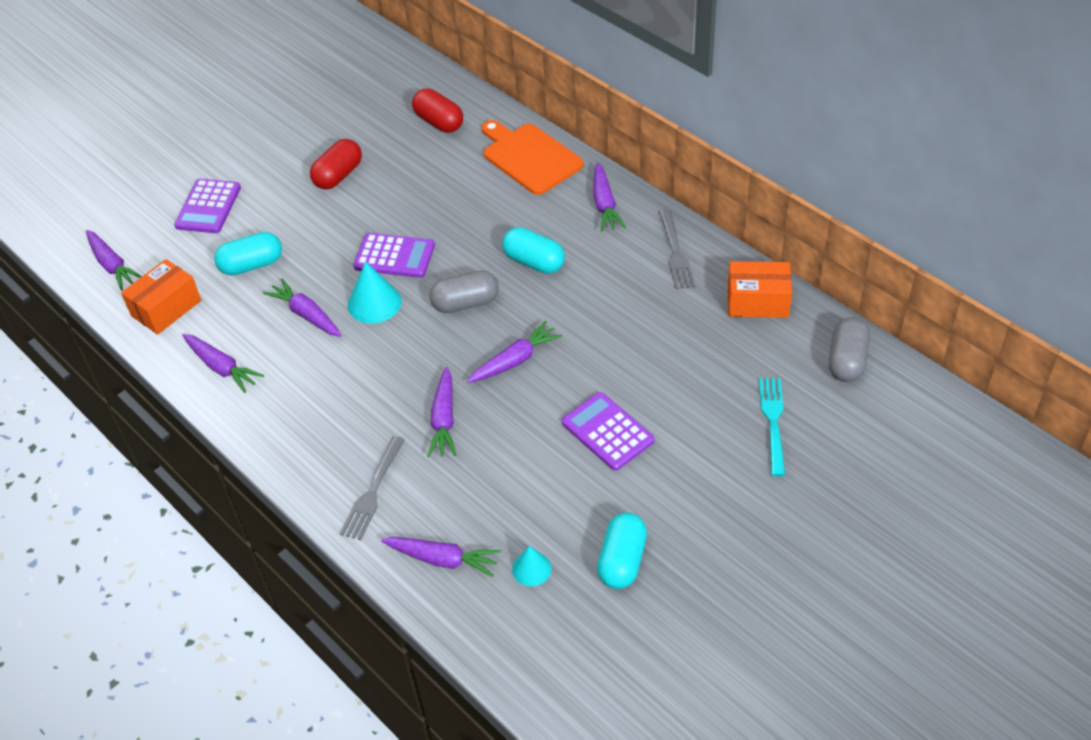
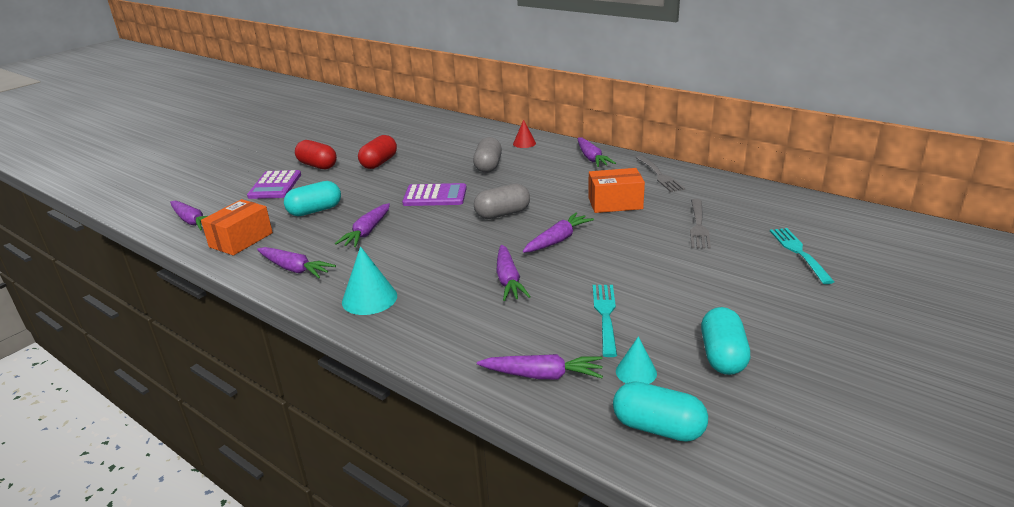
camera: 10 degrees left, 20 degrees down
(306, 315) = (367, 232): purple carrot -> purple carrot turned 105 degrees counterclockwise
(373, 491) = (456, 334): grey fork -> grey fork (698, 226)
(374, 303) = (425, 221): turquoise cone -> turquoise cone (369, 299)
(439, 122) = (450, 134): red capsule -> red capsule (317, 165)
(528, 488) = (605, 316): none -> turquoise fork
(529, 157) = (524, 143): orange cutting board -> red cone
(534, 262) = (550, 189): turquoise capsule -> turquoise capsule (658, 428)
(607, 432) = (659, 273): purple calculator -> none
(757, 301) = (739, 192): orange box -> orange box (615, 203)
(847, 361) = (833, 214): grey capsule -> grey capsule (488, 166)

